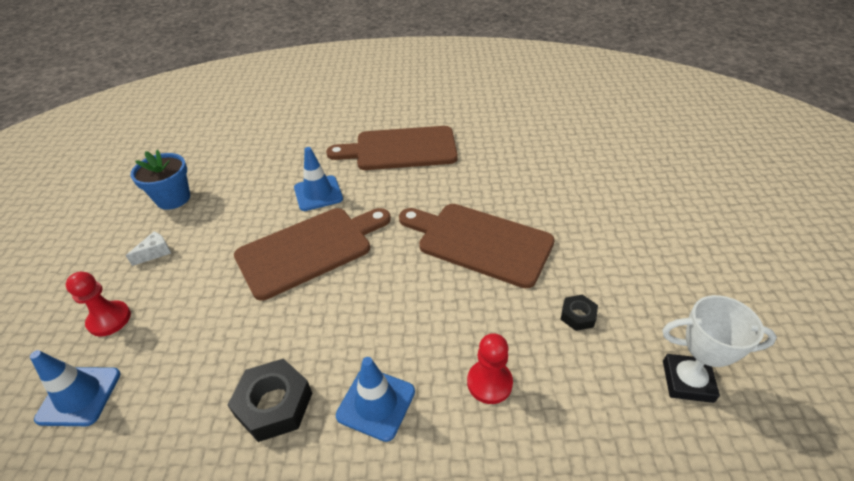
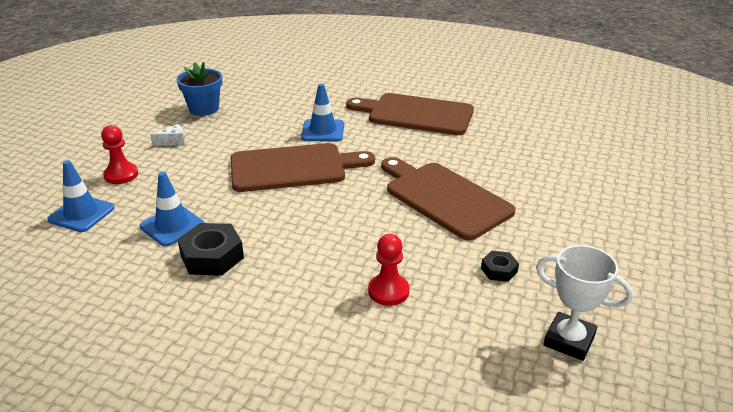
camera: 20 degrees right, 10 degrees down
(376, 403) = (288, 277): blue traffic cone -> blue traffic cone (172, 226)

